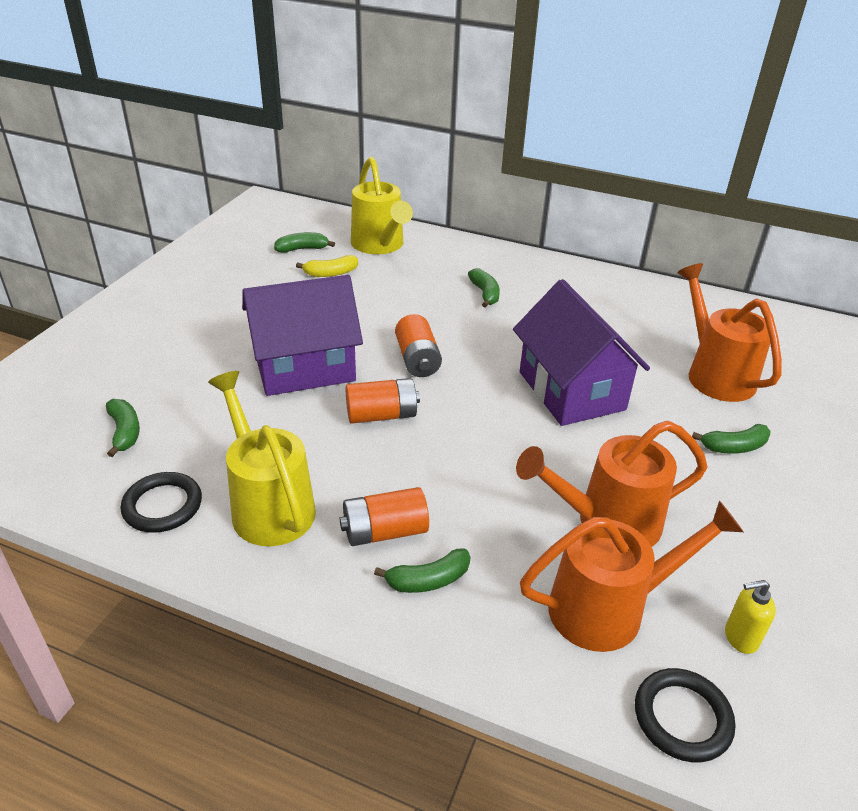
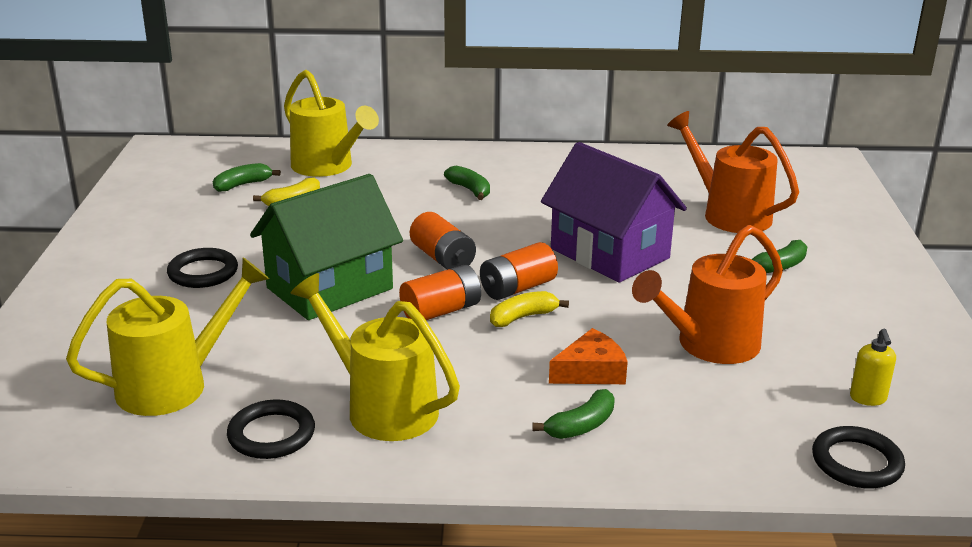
camera: 20 degrees left, 10 degrees down
(124, 432) = (175, 384): green banana -> yellow watering can
(217, 327) = (203, 272): none -> black ring
(304, 367) = (330, 288): purple house -> green house
(384, 532) = (513, 400): orange battery -> orange battery (517, 288)
(449, 441) = (523, 317): none -> yellow banana
(475, 519) = (591, 371): none -> orange cheese
(610, 608) = (752, 405): orange watering can -> none
(740, 638) = (868, 398): yellow soap dispenser -> yellow soap dispenser turned 60 degrees counterclockwise

